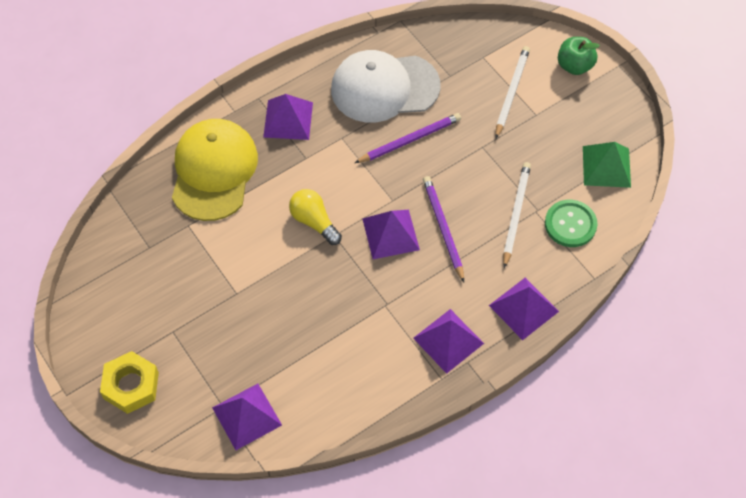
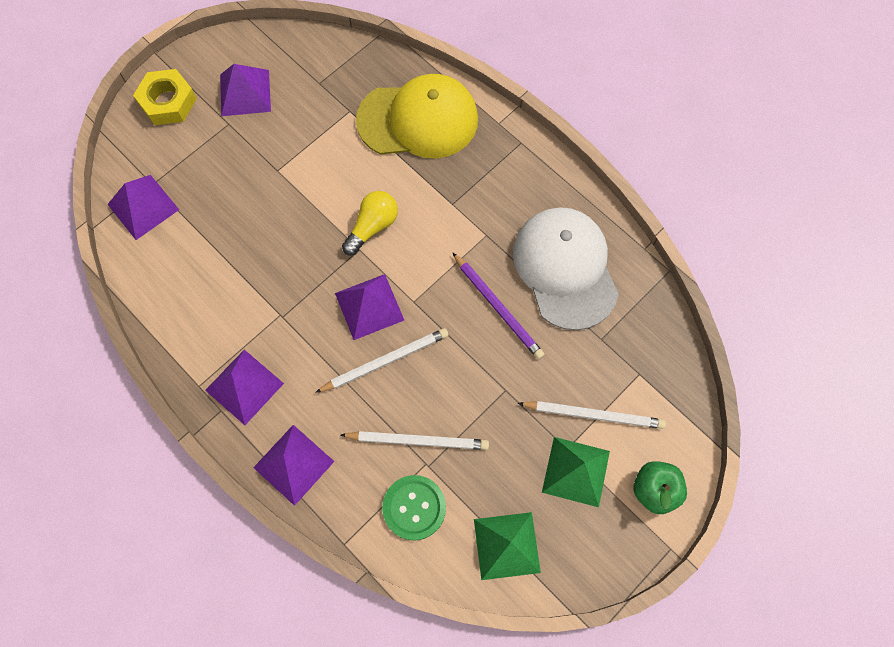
camera: 80 degrees right, 10 degrees up
(288, 119) = (499, 177): purple pyramid -> purple pyramid (245, 92)
(443, 228) = (385, 361): purple pencil -> white pencil
(554, 112) = (576, 471): none -> green pyramid

